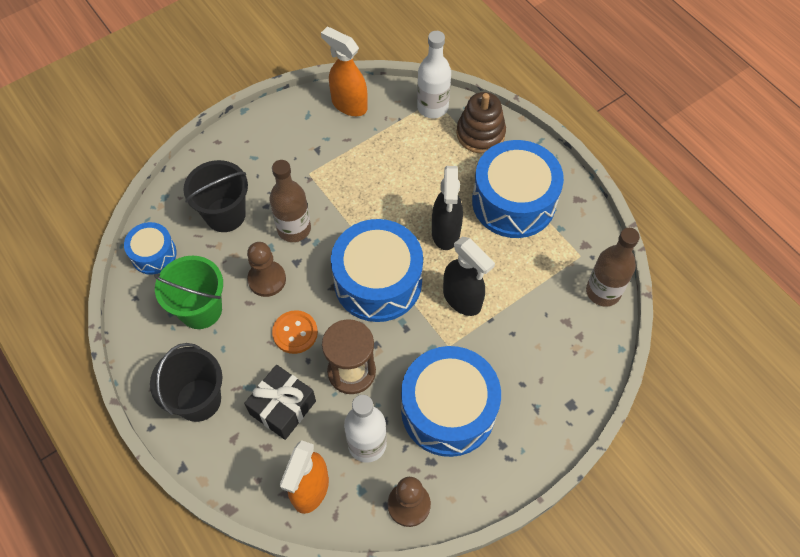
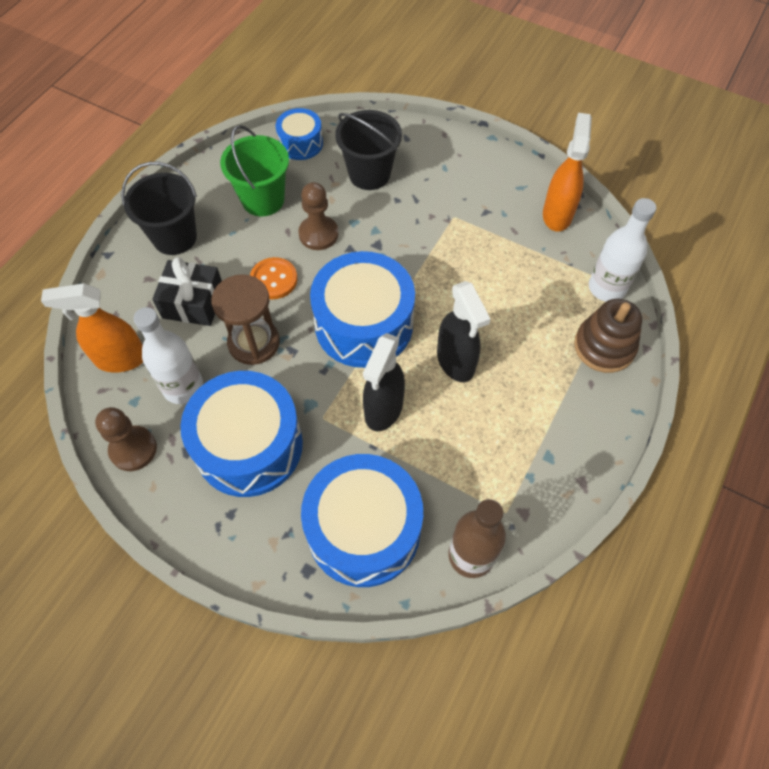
camera: 65 degrees right, 0 degrees up
(294, 229) = (384, 231): brown bottle -> none
(445, 233) = (456, 362): black spray bottle -> black spray bottle turned 90 degrees counterclockwise
(513, 201) = (535, 414): blue drum -> blue drum (363, 529)

